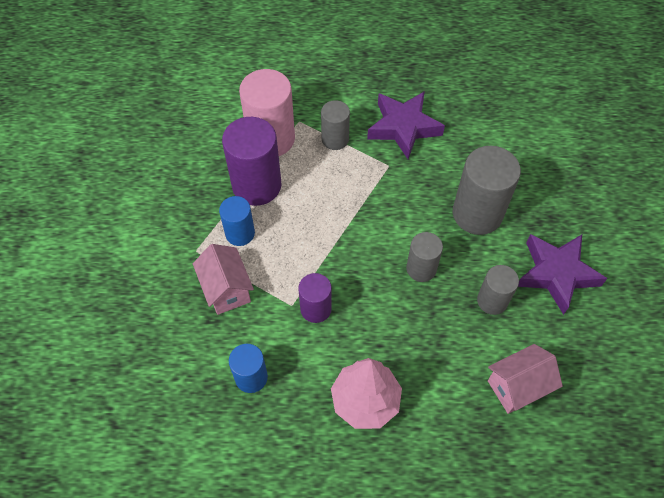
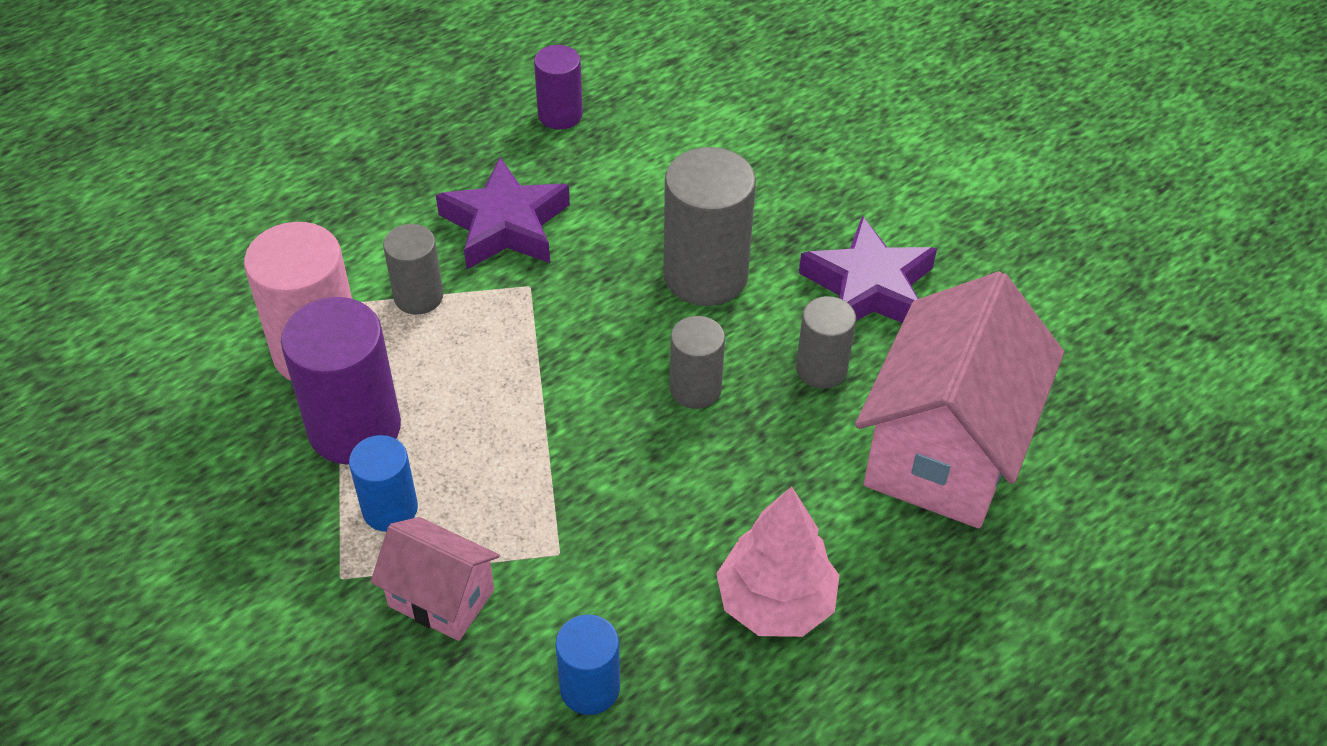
camera: 40 degrees left, 10 degrees down
(315, 309) = (598, 534): purple cylinder -> purple cylinder (560, 115)
(517, 386) = (944, 450): pink house -> pink house, size x1.95

